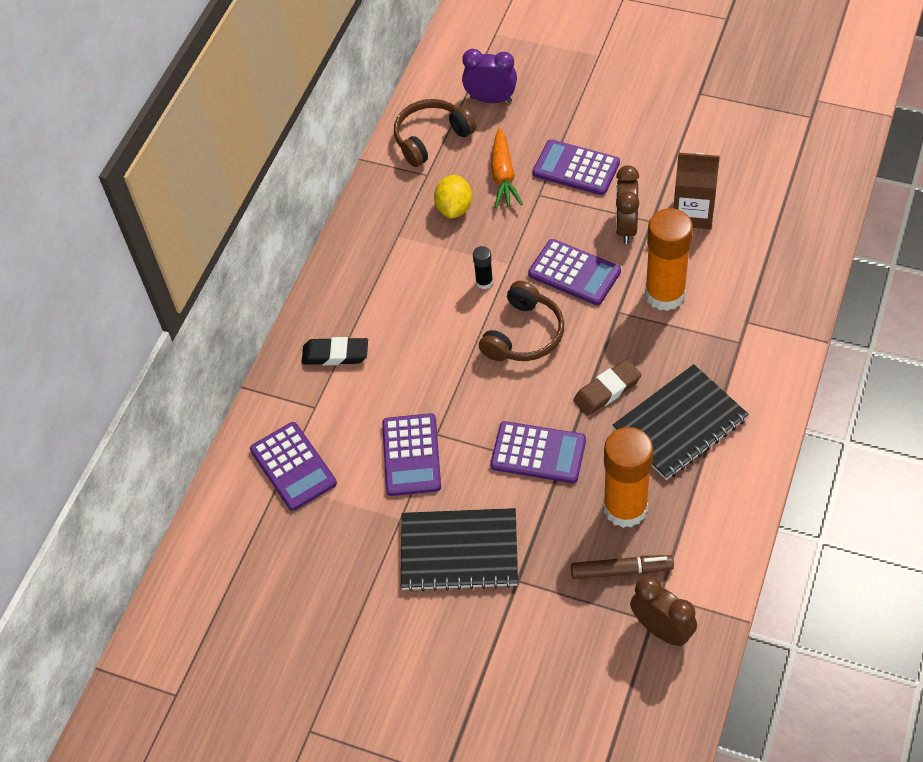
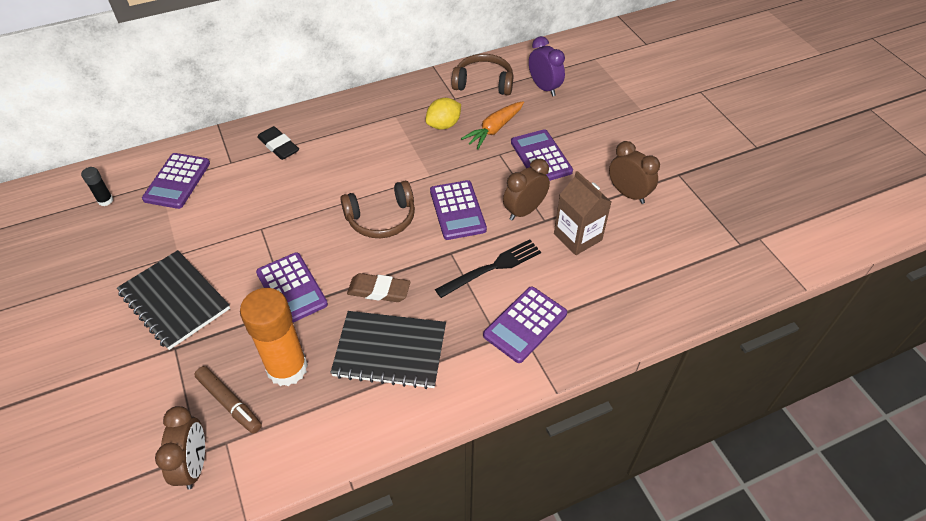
camera: 40 degrees right, 5 degrees down
(411, 455) = (233, 227): purple calculator -> purple calculator (525, 324)
(484, 282) = (402, 174): black glue stick -> black glue stick (105, 200)
(665, 294) = (492, 267): orange glue stick -> black fork
(683, 143) = (628, 194): none -> brown clock

